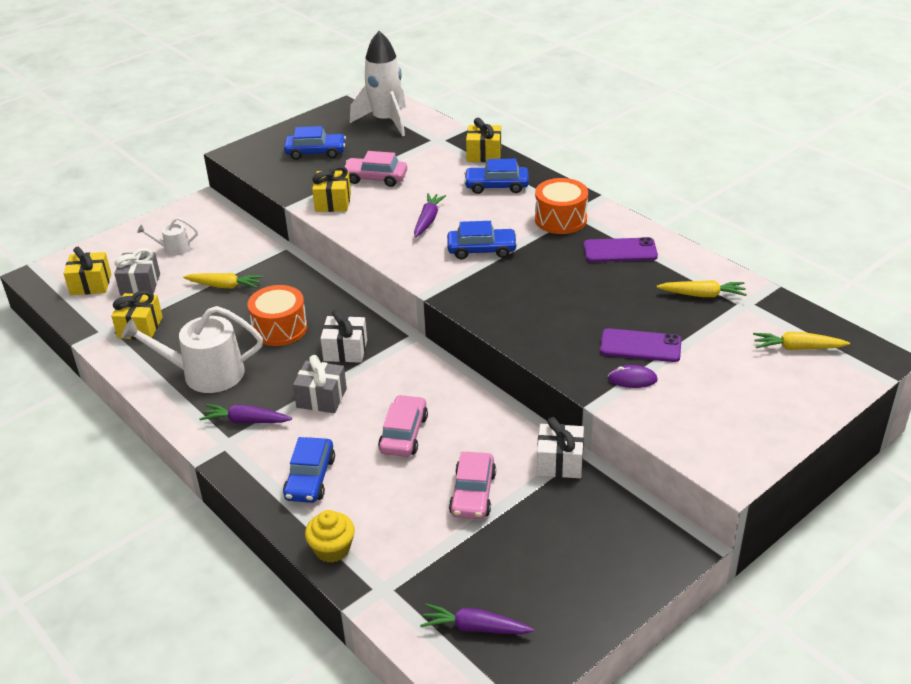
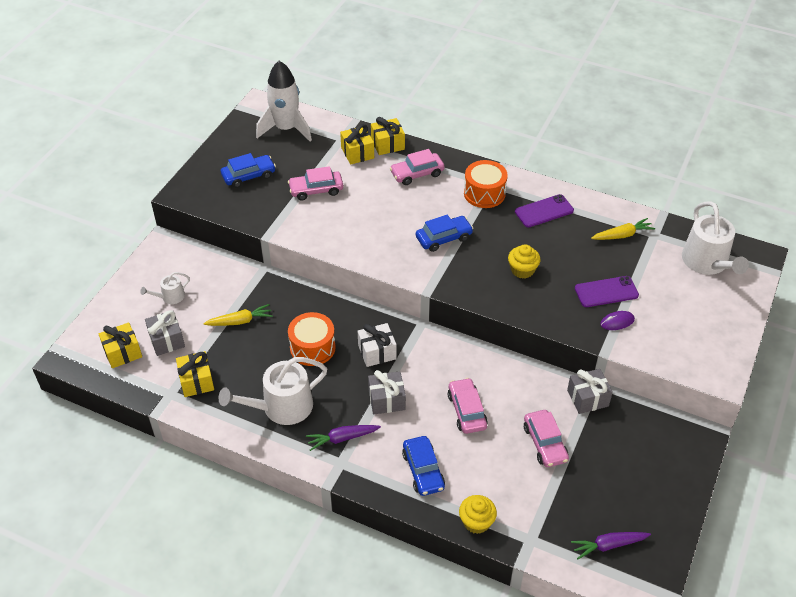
camera: 25 degrees left, 10 degrees up
(333, 202) = (297, 223): yellow gift -> yellow gift (357, 153)
(428, 220) = (385, 221): purple carrot -> none
(496, 186) = (417, 173): blue car -> pink car
(551, 300) = (522, 270): none -> yellow cupcake
(559, 462) = (587, 398): white gift -> grey gift
(797, 348) = (707, 262): yellow carrot -> white watering can

